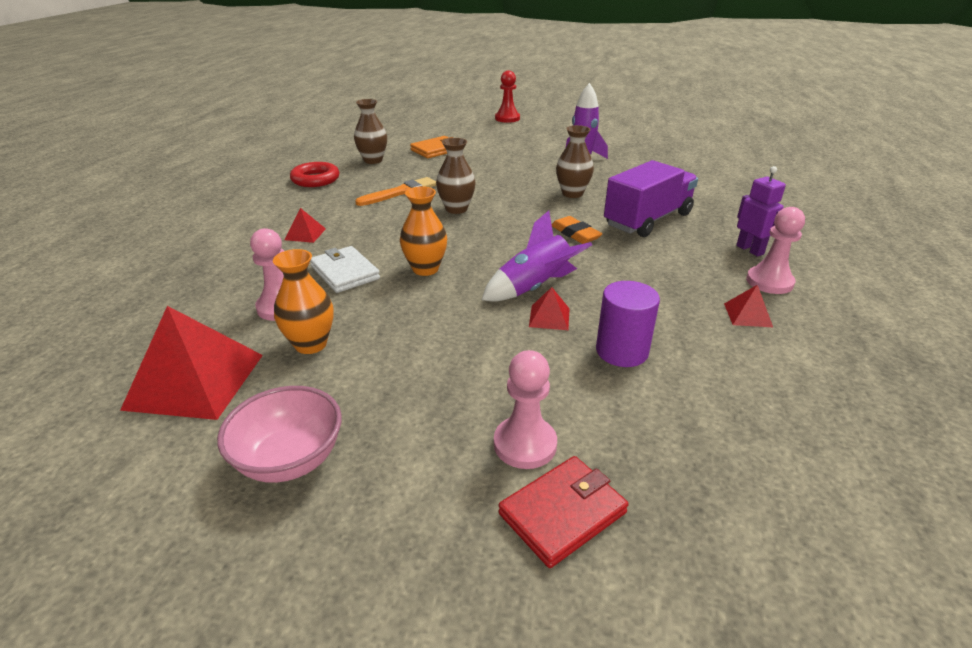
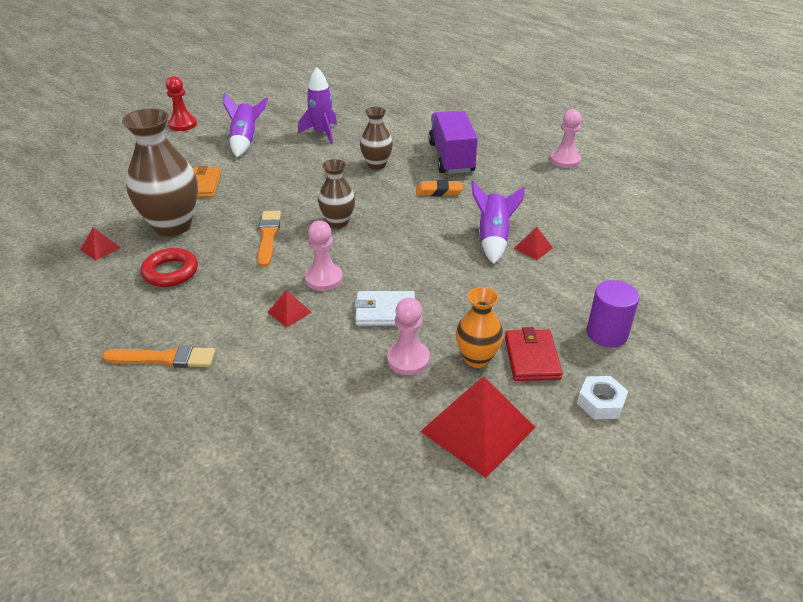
camera: 55 degrees left, 5 degrees up
(211, 213) = (164, 358): none -> orange brush
(290, 459) = (600, 402): pink bowl -> white nut
(373, 160) = (172, 226): brown vase -> brown vase, size x1.78
(425, 269) = (421, 272): orange vase -> none
(521, 141) = (245, 141): none -> purple rocket
(525, 444) = (646, 308): pink pawn -> pink pawn (324, 279)
(562, 513) = (702, 318): red wallet -> red wallet (531, 358)
(621, 351) = (589, 240): purple cylinder -> purple cylinder (606, 333)
(747, 315) = (590, 184): red pyramid -> red pyramid (100, 248)
(750, 250) = (526, 146): purple robot -> none

